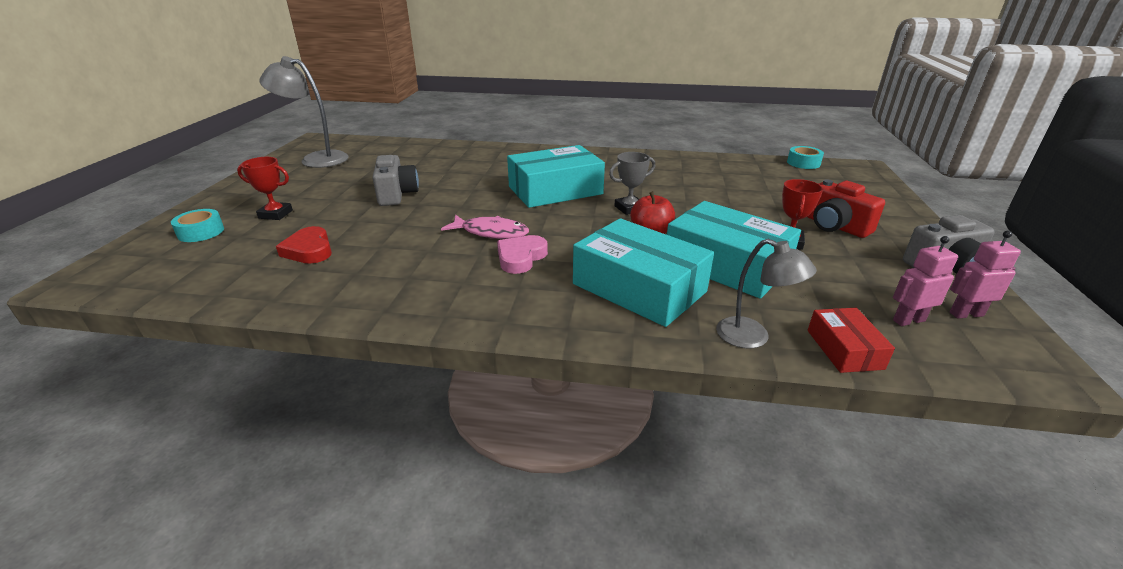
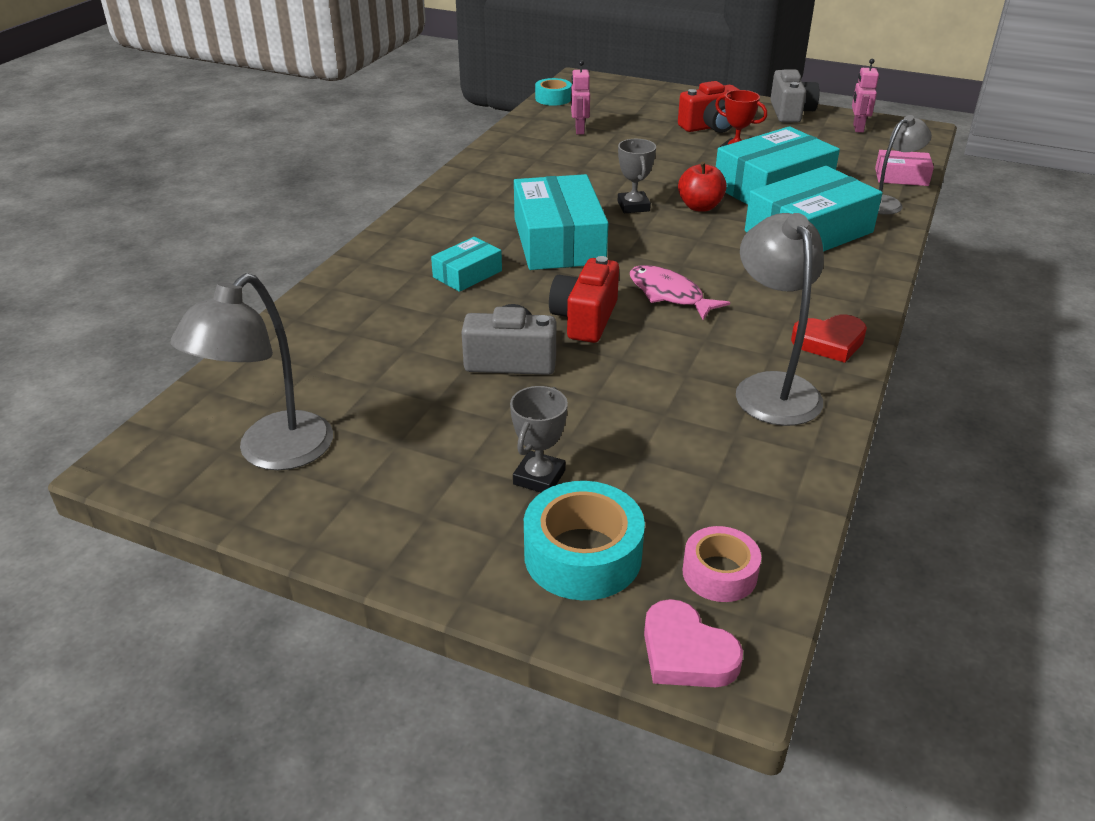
camera: 75 degrees left, 5 degrees up
(159, 272) = (719, 573): none -> pink tape
(201, 232) = (582, 555): turquoise tape -> turquoise tape, size x1.62
(275, 214) = (539, 477): red trophy -> grey trophy
(309, 250) = (681, 432): red heart -> red heart (829, 342)
(359, 280) = (771, 388): none -> grey lamp
(449, 209) = (585, 319): none -> red camera
(491, 232) = (669, 294): pink fish -> pink fish turned 75 degrees counterclockwise
(497, 172) = (467, 274): none -> turquoise box
(521, 257) = (737, 282): pink heart -> pink heart (686, 653)
(844, 349) = (901, 177): red box -> pink box
(908, 320) = (865, 147): pink robot -> pink robot (579, 130)

